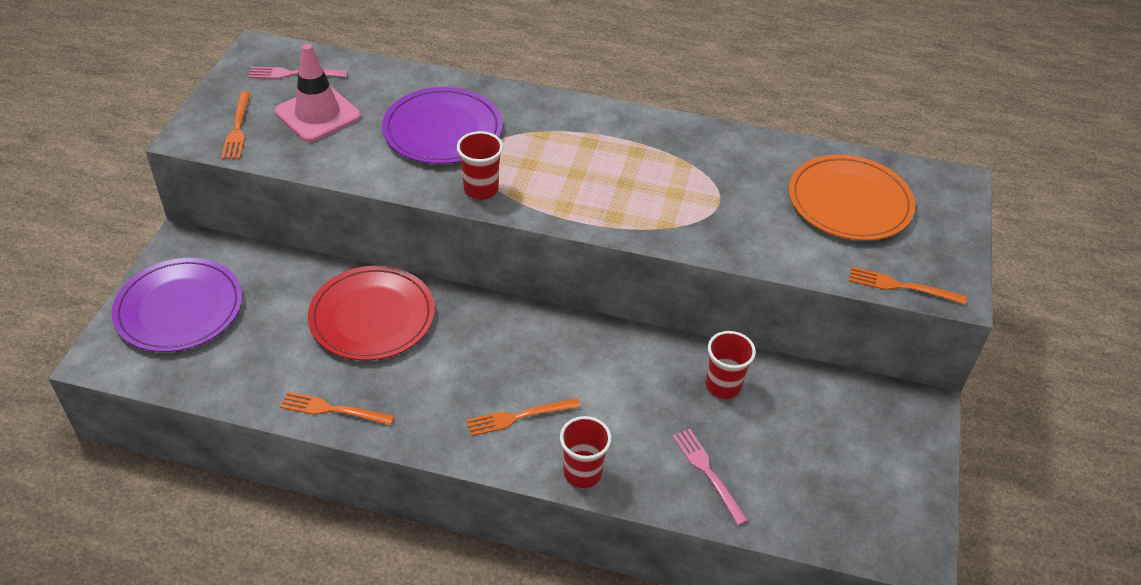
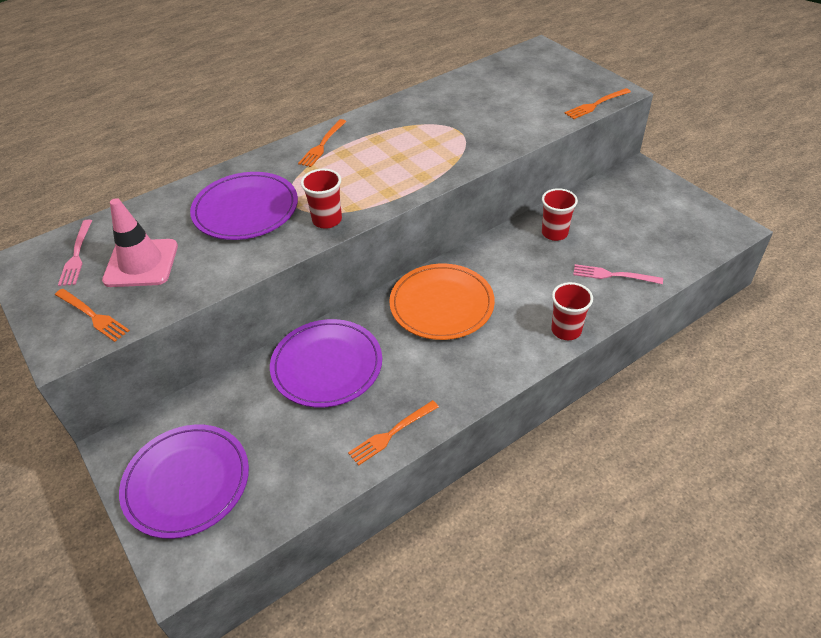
camera: 45 degrees left, 0 degrees up
(293, 74) = (77, 255): pink fork -> pink fork turned 45 degrees counterclockwise
(372, 316) = (327, 365): red plate -> purple plate
(519, 417) = (493, 336): orange fork -> orange fork (322, 145)
(849, 202) = (513, 87): orange plate -> orange plate (441, 304)

